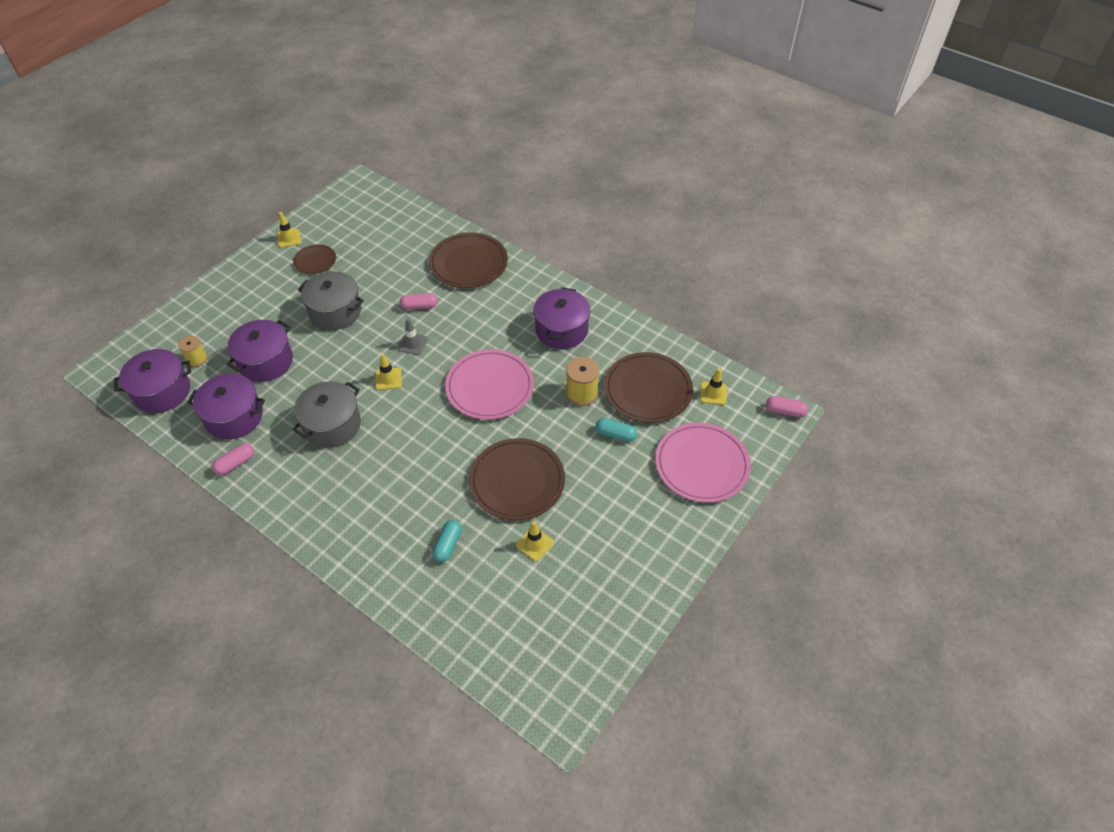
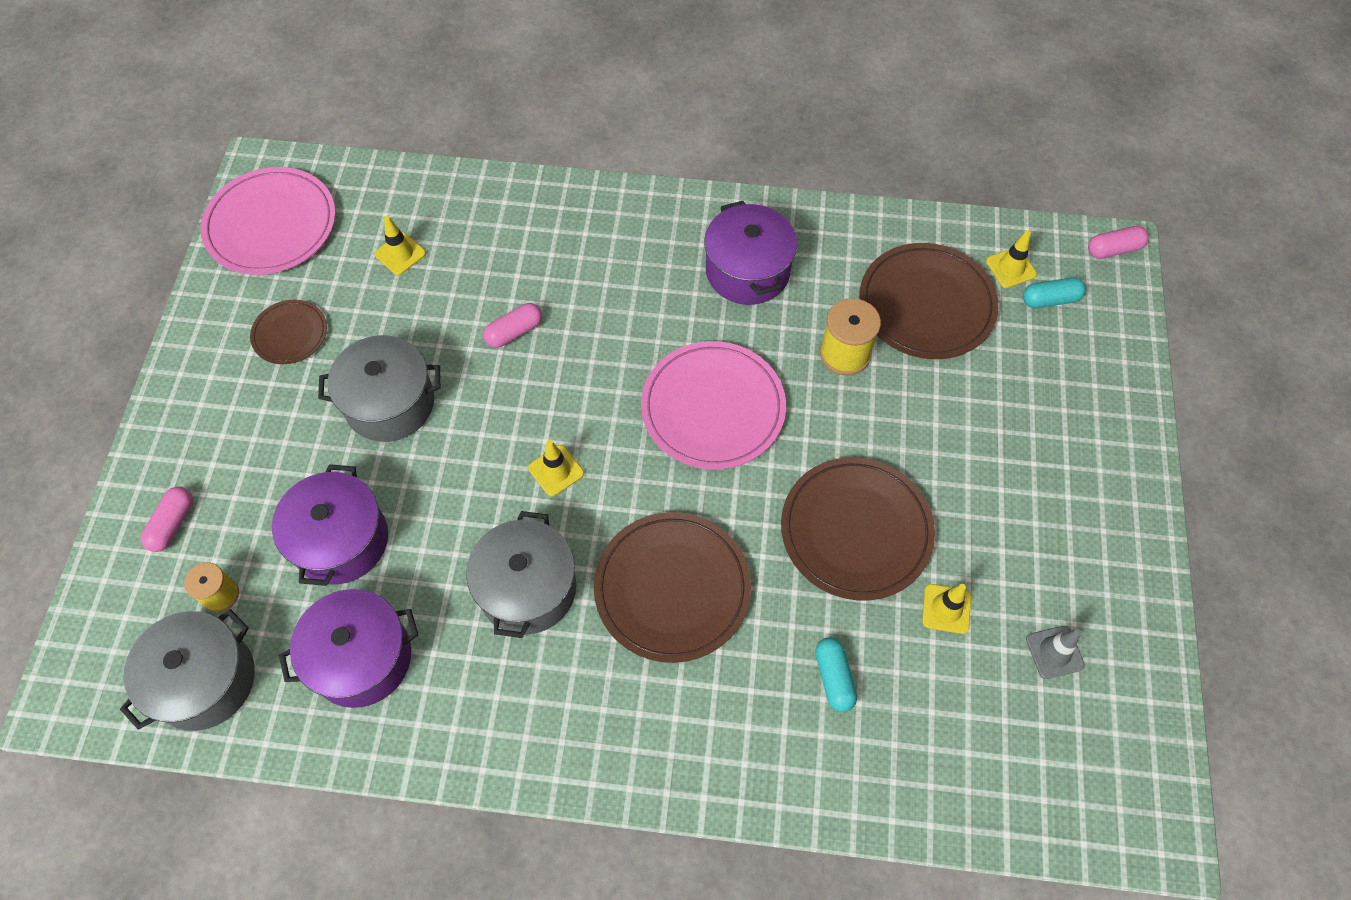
camera: 30 degrees left, 10 degrees up
(162, 392) = (204, 680): purple pot -> grey pot
(236, 463) = (424, 731): pink capsule -> pink capsule (172, 524)
(289, 238) = (215, 315): yellow traffic cone -> yellow traffic cone (400, 254)
(412, 344) = (550, 396): grey traffic cone -> grey traffic cone (1054, 652)
(468, 263) = (536, 228): brown plate -> brown plate (672, 588)
(615, 434) = (932, 391): turquoise capsule -> turquoise capsule (1050, 299)
(701, 464) = (1069, 378): pink plate -> pink plate (271, 225)

